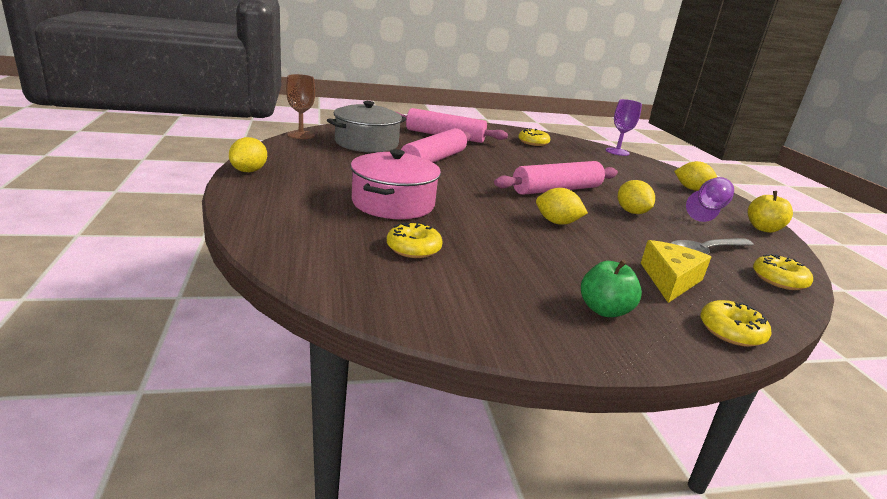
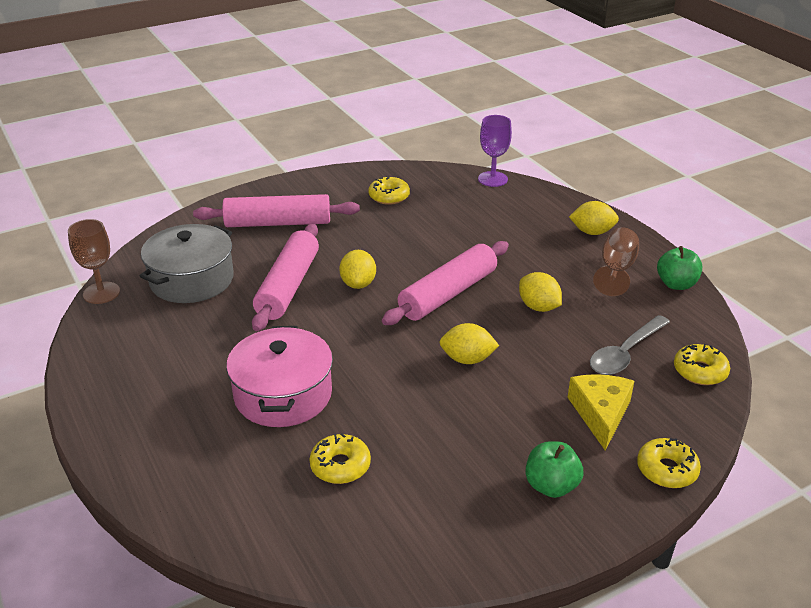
camera: 15 degrees left, 10 degrees up
(249, 171) = (88, 397): yellow lemon -> yellow lemon (358, 284)
(708, 210) = (616, 270): purple goblet -> brown goblet
(763, 229) = (676, 284): yellow apple -> green apple

